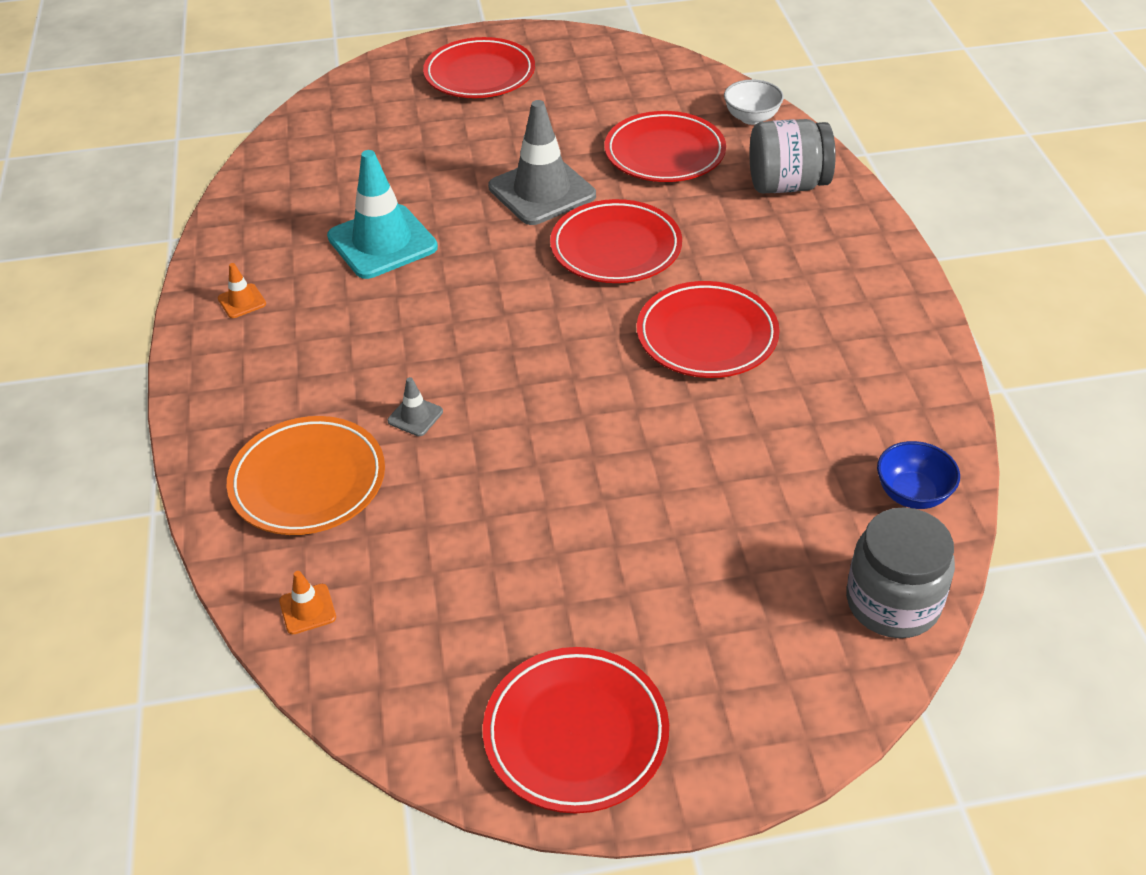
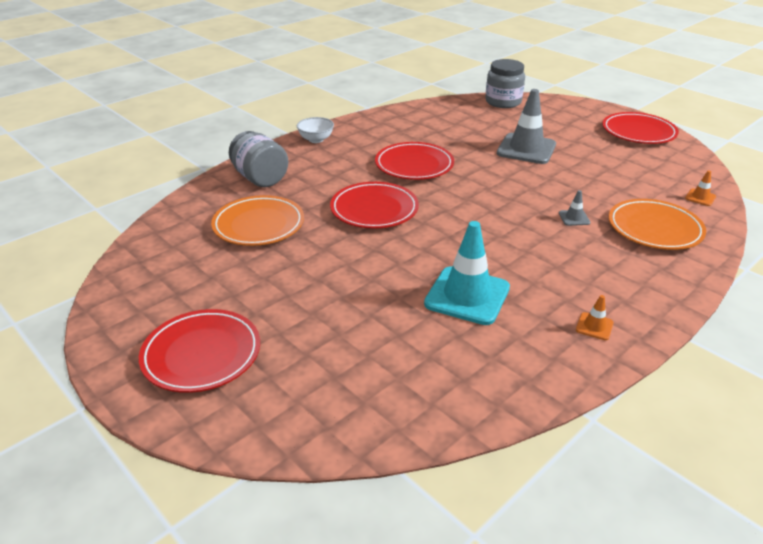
camera: 125 degrees left, 10 degrees down
(542, 191) = (345, 255): grey traffic cone -> grey traffic cone (526, 149)
(664, 153) = (258, 225): red plate -> orange plate
(751, 118) = (190, 208): white bowl -> white bowl (316, 139)
(912, 494) = (449, 108): blue bowl -> none

